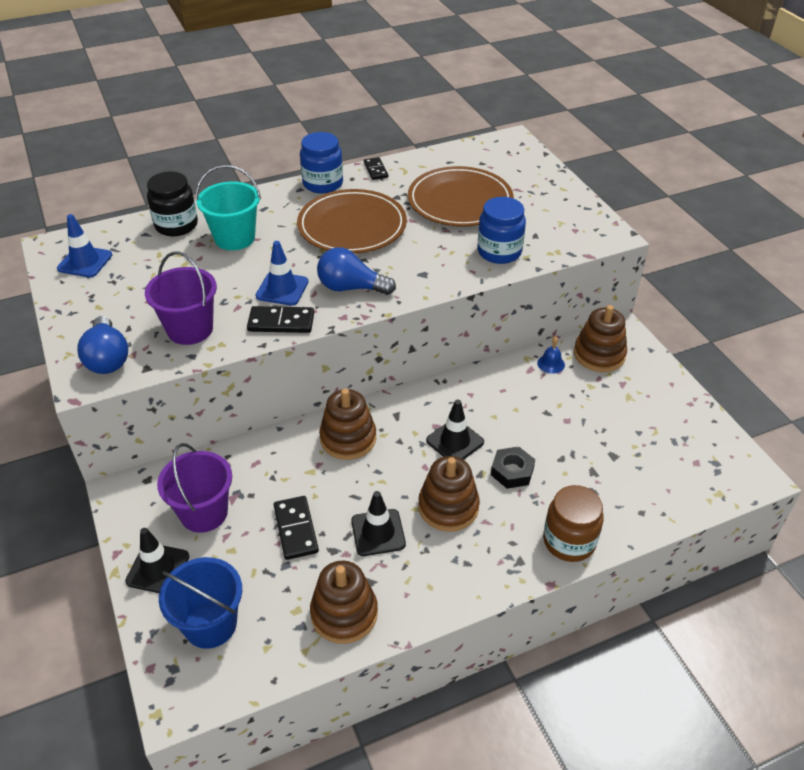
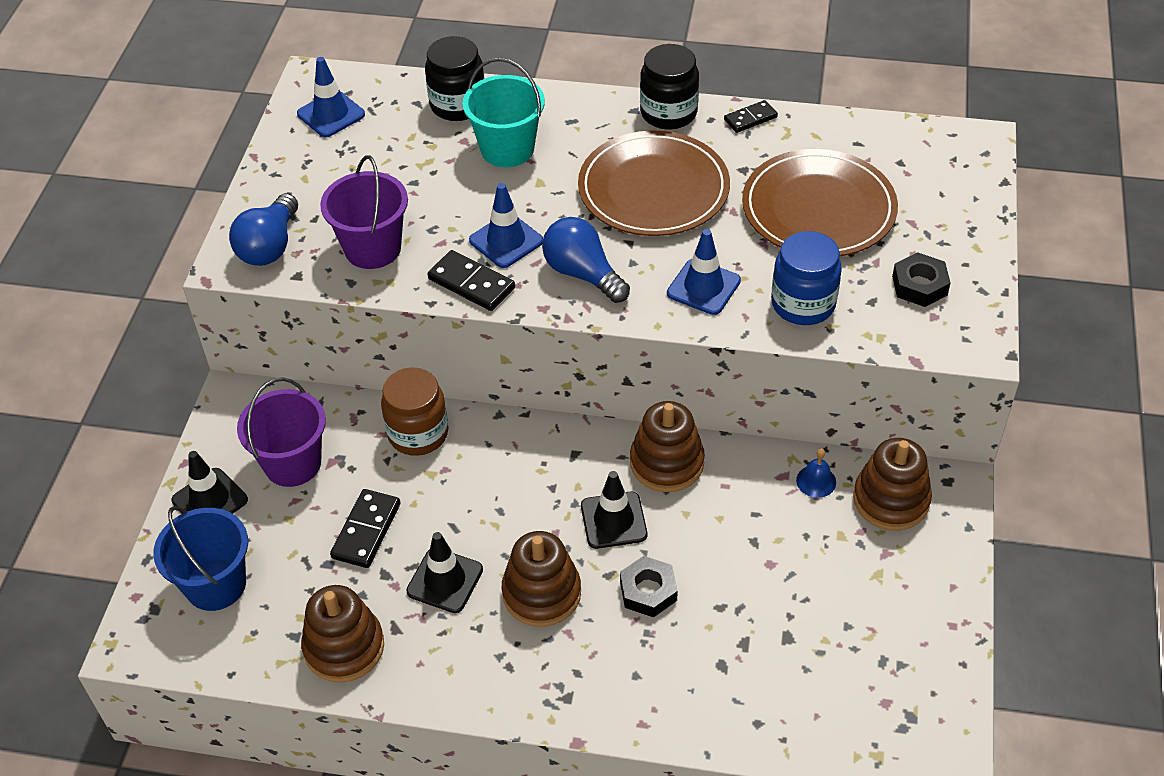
camera: 35 degrees right, 5 degrees up
(323, 183) = (668, 113): blue jar -> black jar
(348, 438) = (499, 455): brown stacking toy -> brown stacking toy (666, 463)
(375, 170) = (750, 118): black domino -> black domino turned 45 degrees clockwise
(433, 266) = (703, 287): none -> blue traffic cone
(552, 218) = (919, 285): none -> black nut
(569, 541) = (641, 707): brown jar -> brown jar (418, 433)

